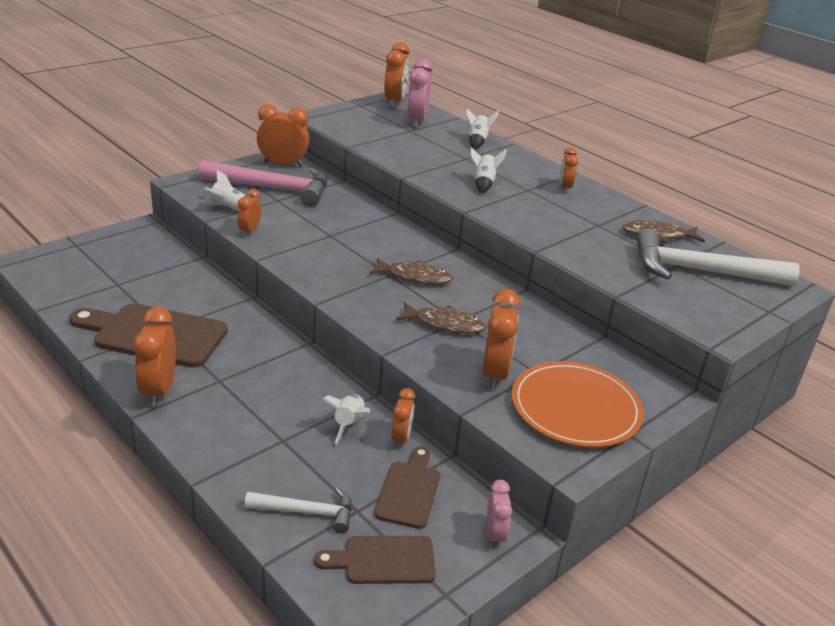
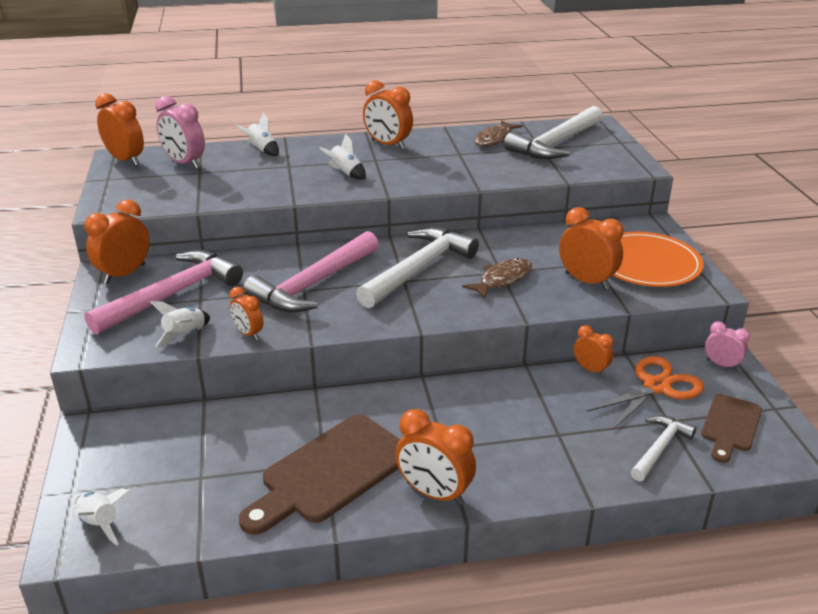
camera: 55 degrees left, 0 degrees up
(342, 237) = (314, 284): none -> pink hammer
(349, 424) = (557, 390): white rocket -> white rocket (101, 523)
(409, 490) = (657, 387): brown cutting board -> orange scissors
(415, 277) = (418, 269): brown fish -> white hammer
(564, 188) = (388, 145): orange clock -> orange clock, size x1.69

